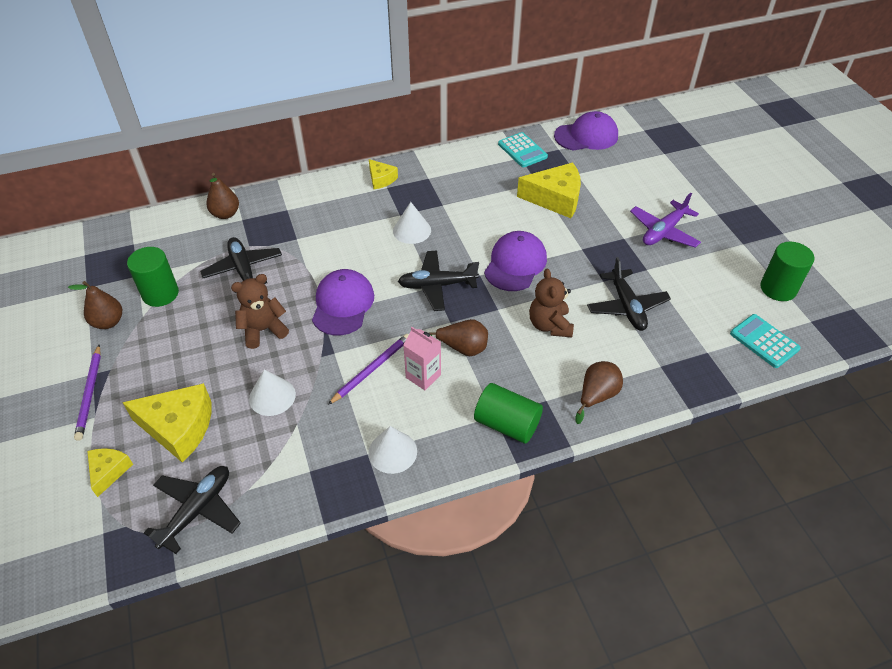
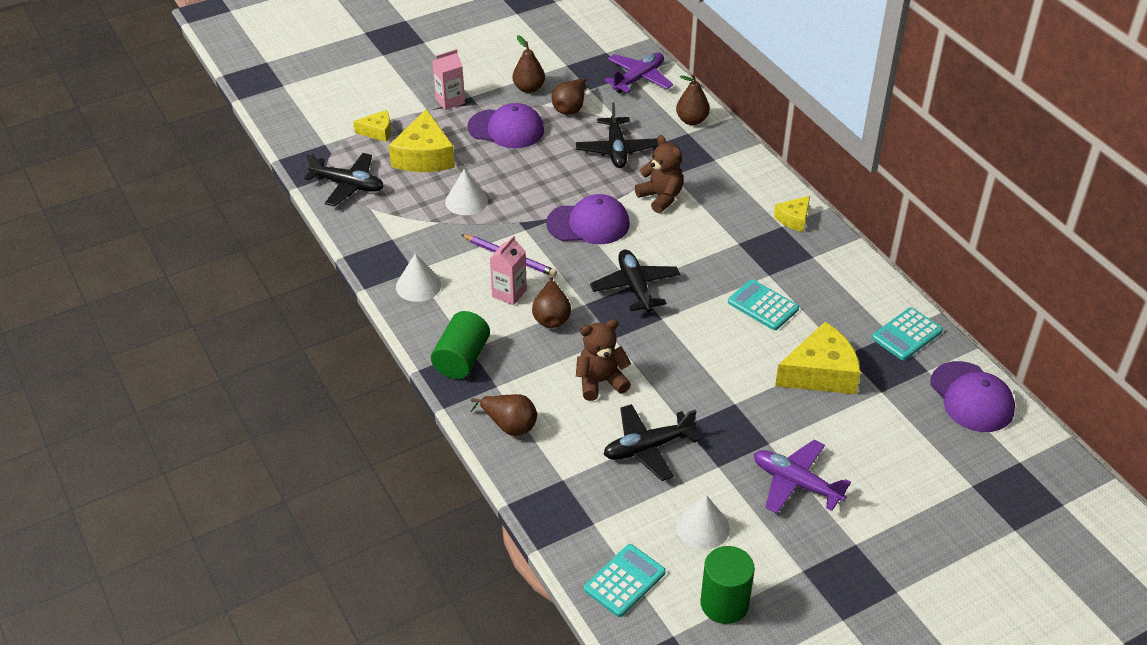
camera: 80 degrees right, 5 degrees down
(90, 394) = (450, 101): purple pencil -> pink carton
(143, 238) = (638, 79): none -> purple plane
(160, 294) = (570, 108): green cylinder -> brown pear
(243, 270) = (616, 150): black plane -> black plane turned 120 degrees clockwise
(263, 330) = (542, 179): brown teddy bear -> brown teddy bear (661, 197)
(412, 230) = (715, 256): white cone -> white cone (703, 527)
(477, 214) = (763, 305): none -> turquoise calculator
(515, 264) = (688, 346): purple cap -> purple cap (506, 129)
(555, 198) = (820, 373): yellow cheese -> yellow cheese turned 105 degrees counterclockwise

